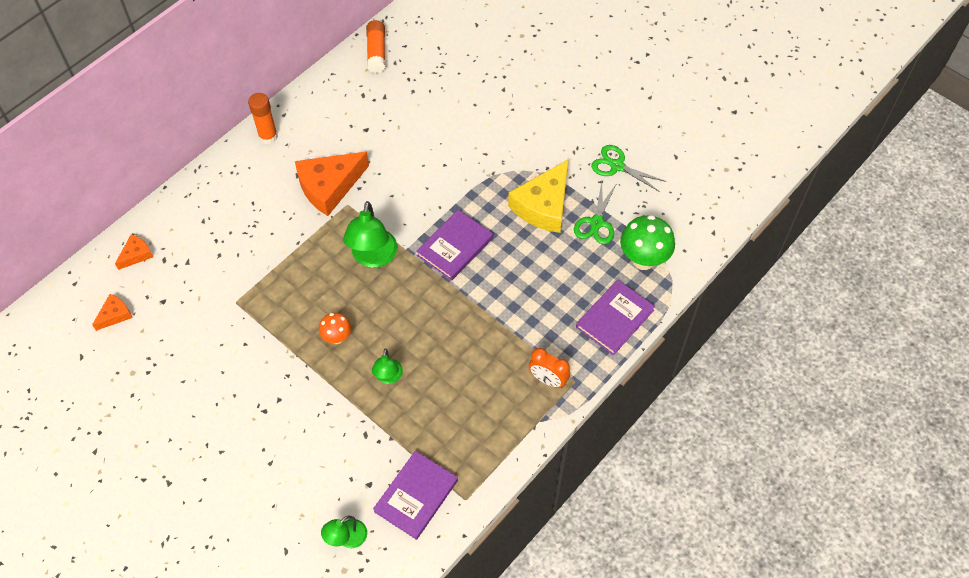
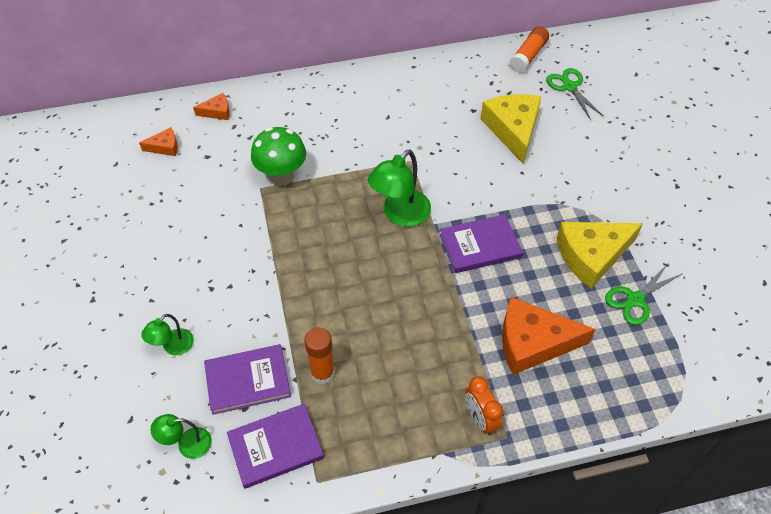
camera: 35 degrees right, 5 degrees down
(268, 136) = (388, 76): orange glue stick -> orange glue stick (322, 373)
(329, 186) = (407, 139): orange cheese -> orange cheese (533, 342)
(337, 337) = (317, 264): orange mushroom -> none
(388, 377) = (334, 324): green lamp -> green lamp (173, 347)
(411, 130) = (513, 130): none -> yellow cheese
(614, 319) = (591, 401): purple book -> purple book (248, 380)
(617, 166) = (693, 259): green scissors -> green scissors (569, 87)
(643, 260) = (661, 362): green mushroom -> green mushroom (282, 176)

